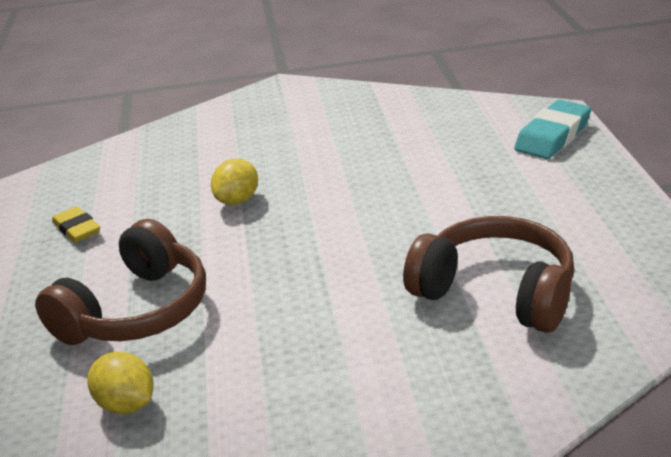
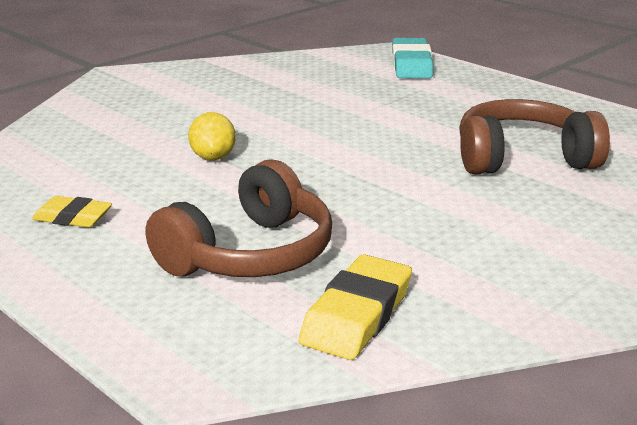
camera: 40 degrees left, 5 degrees down
(126, 404) = (357, 315): yellow lemon -> yellow eraser
(136, 311) = (250, 254): brown headphones -> brown headphones turned 45 degrees clockwise

